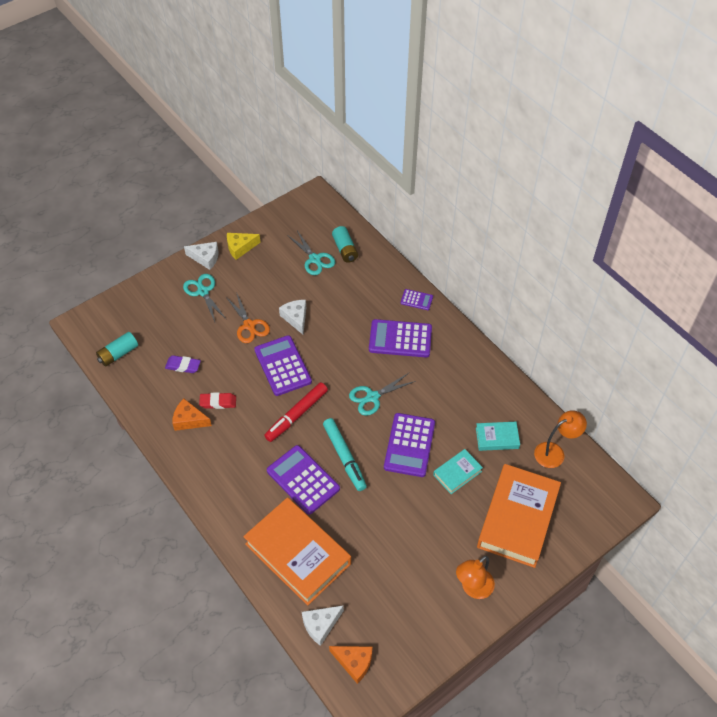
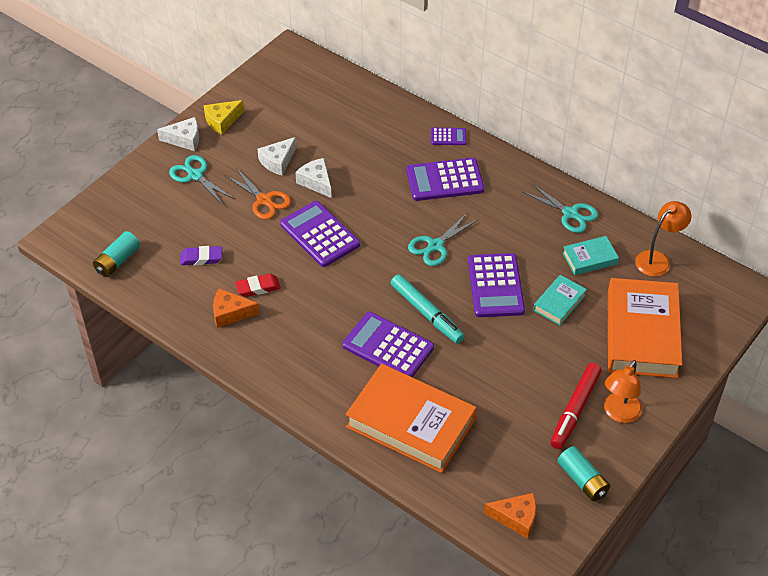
camera: 15 degrees left, 5 degrees down
(296, 415) = (355, 282): red marker -> red marker (575, 410)
(315, 259) = (315, 117): turquoise scissors -> turquoise scissors (570, 213)
(320, 625) = (464, 489): white cheese -> white cheese (278, 161)
(345, 249) = (346, 100): turquoise battery -> turquoise battery (582, 480)

